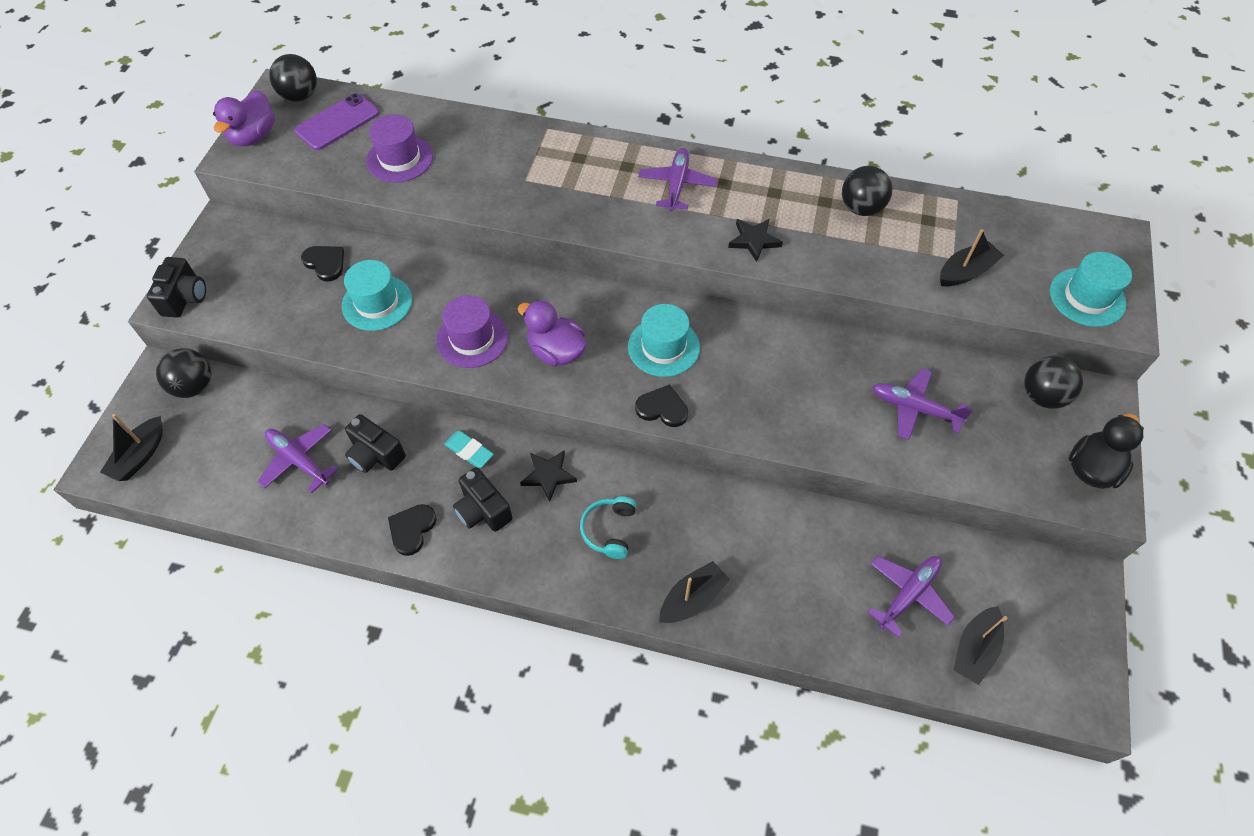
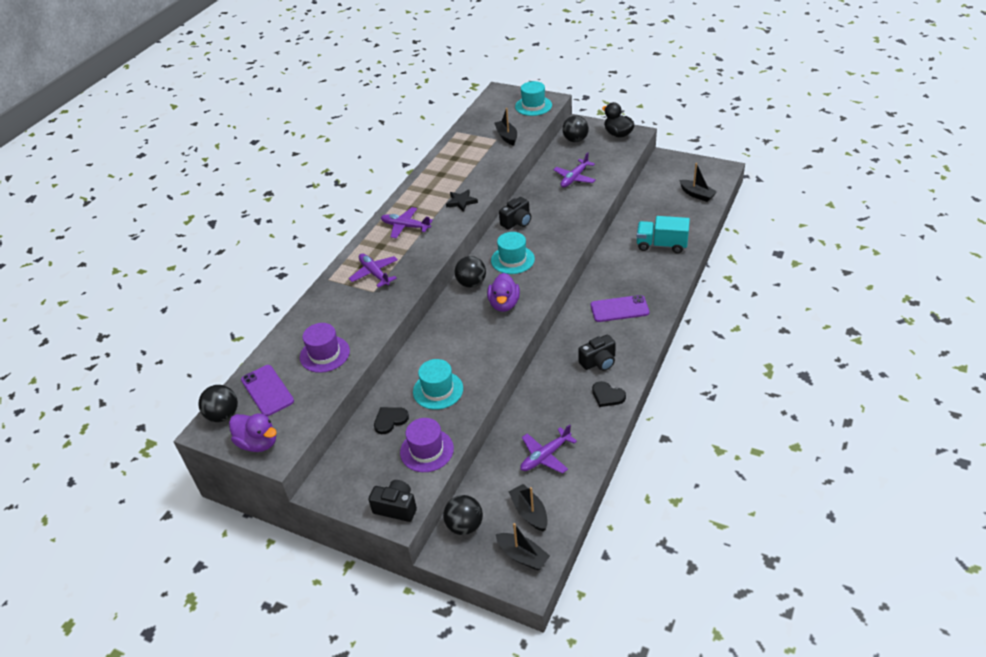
camera: 75 degrees left, 15 degrees down
(375, 455) = (548, 414): black camera -> black camera (517, 222)
(469, 451) = (554, 367): turquoise eraser -> none
(472, 338) = (483, 342): purple hat -> purple hat (427, 450)
(548, 475) = (579, 332): black star -> none
(556, 351) = (504, 304): purple duck -> purple duck turned 45 degrees counterclockwise
(609, 530) = (619, 309): turquoise headphones -> purple phone
(662, 408) = (556, 264): black heart -> none
(692, 599) = (664, 281): black boat -> black boat (529, 512)
(794, 588) = (661, 245): none -> turquoise truck
(861, 208) = (451, 162): black ball -> black ball (471, 283)
(908, 595) = (668, 209): purple plane -> purple plane (374, 274)

